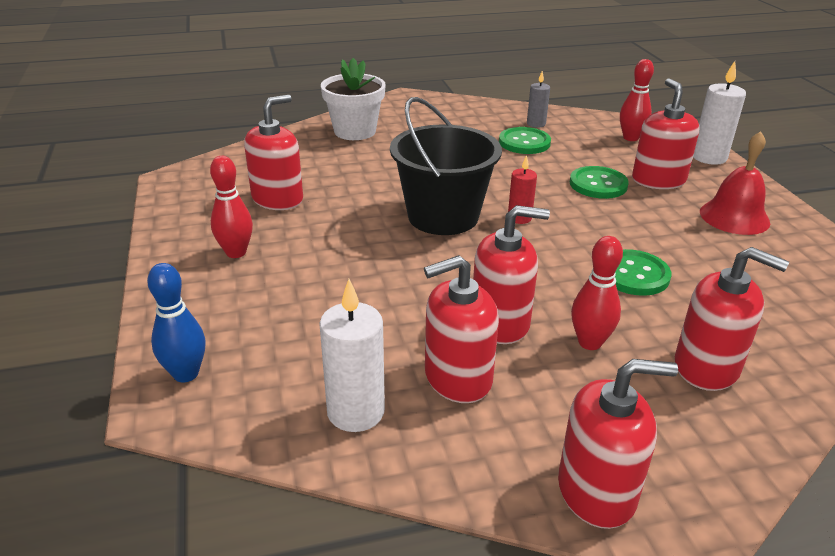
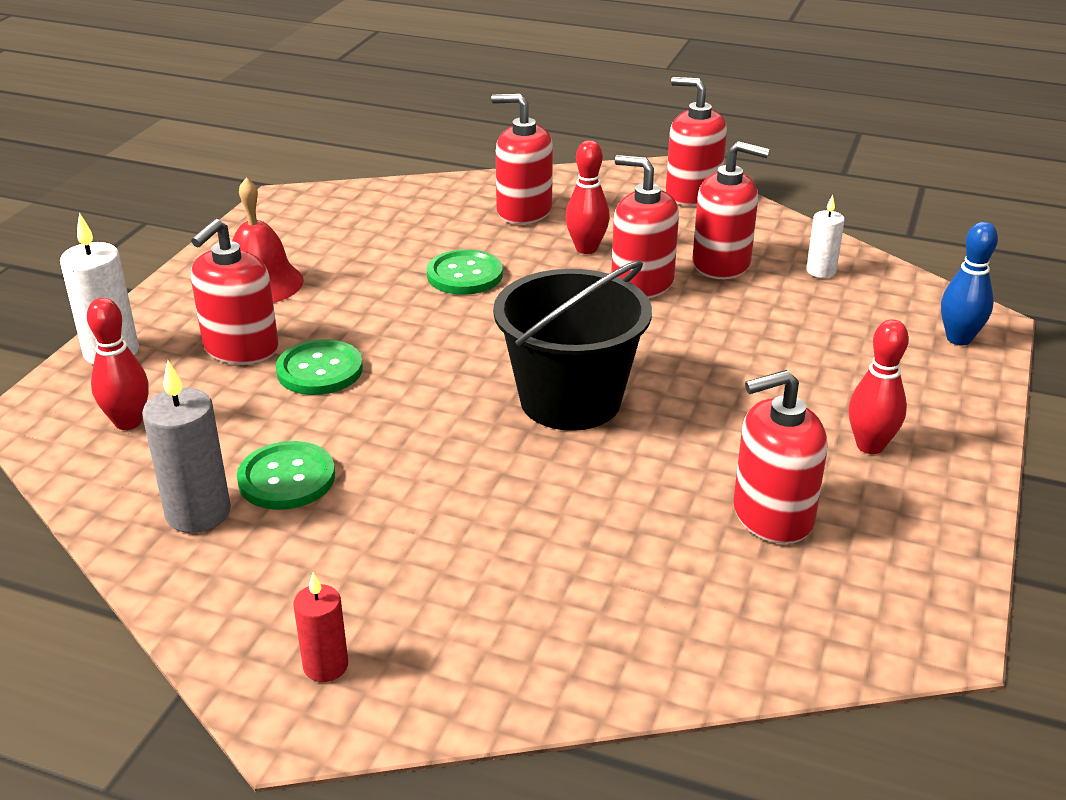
camera: 145 degrees left, 0 degrees up
(355, 131) = (524, 636): white flower pot -> none
(356, 412) = (821, 271): white candle -> white candle, size x0.60
(519, 218) = (484, 365): red candle -> red candle (325, 666)
(536, 124) = (198, 513): grey candle -> grey candle, size x1.65
(706, 367) = (524, 211): red soap dispenser -> red soap dispenser turned 45 degrees counterclockwise

